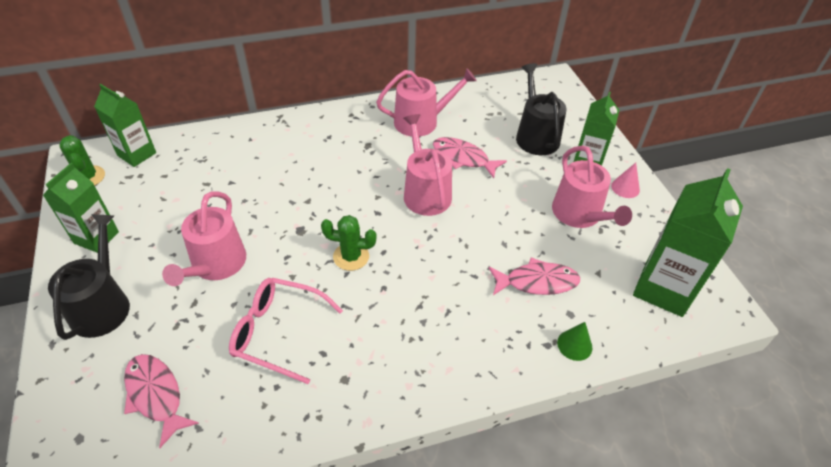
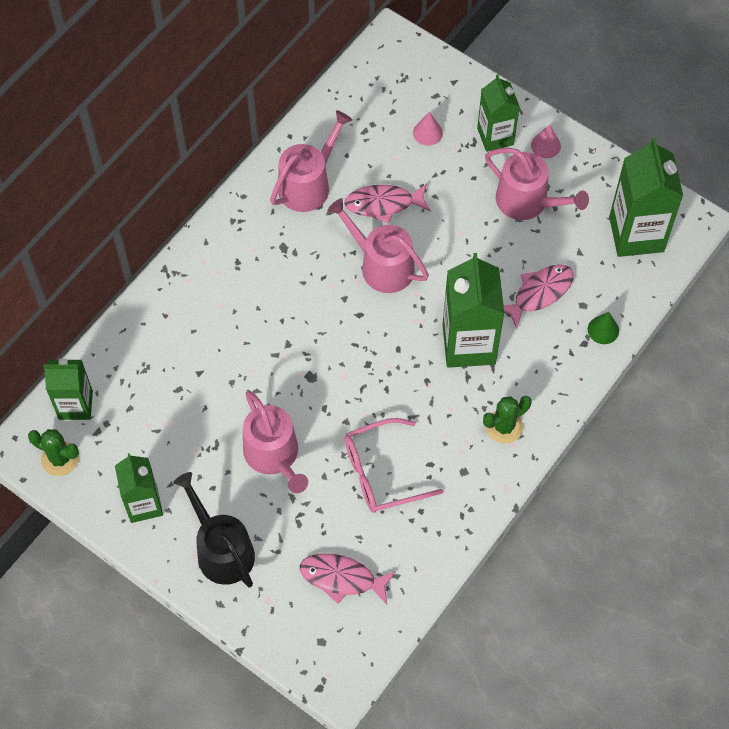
camera: 35 degrees left, 15 degrees up
(351, 256) = (376, 371): green cactus -> green cactus (504, 427)
(443, 283) = (468, 344): none -> green carton
(535, 136) = (428, 133): black watering can -> pink cone

